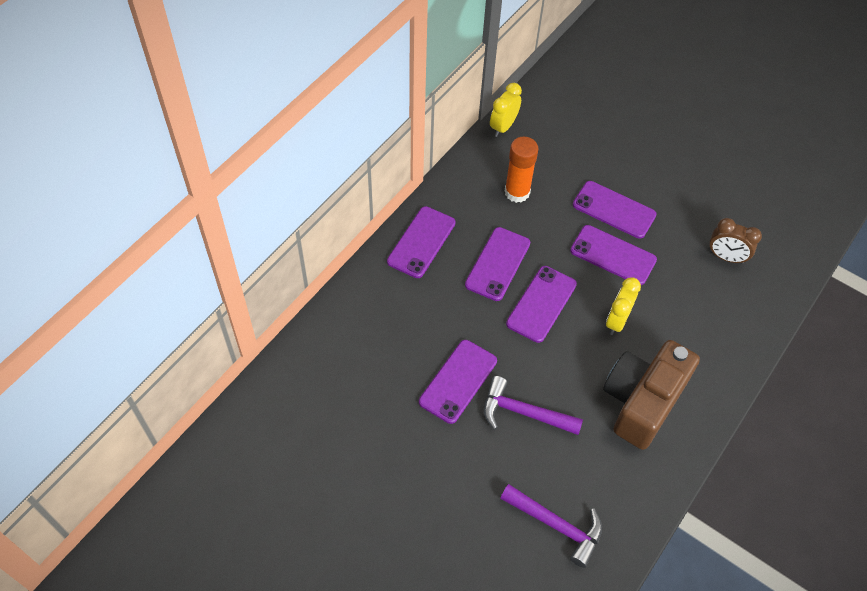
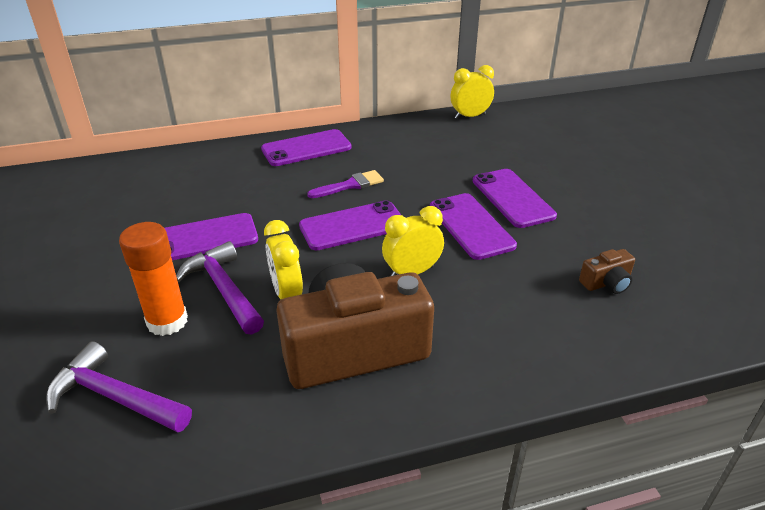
camera: 40 degrees right, 20 degrees down
(497, 264) = (350, 185): purple phone -> purple brush
(517, 192) = (430, 153): orange glue stick -> orange glue stick (167, 321)
(556, 525) = (115, 397): purple hammer -> purple hammer turned 135 degrees clockwise
(564, 389) = (287, 293): none -> yellow clock
(726, 257) = (606, 283): brown clock -> brown camera

